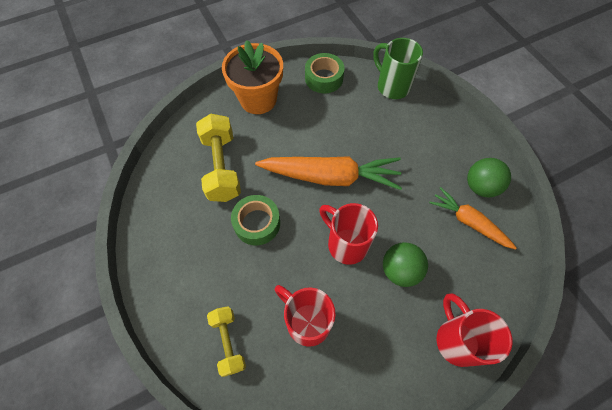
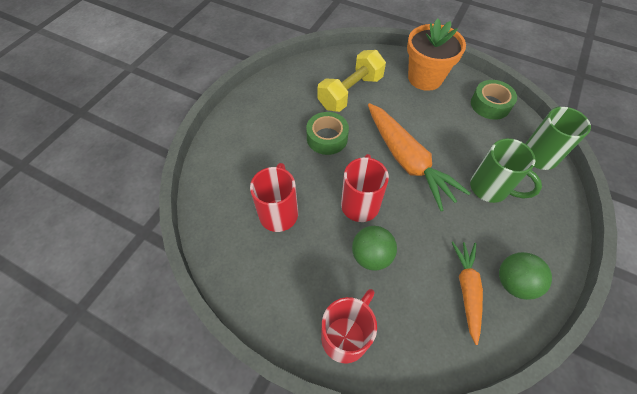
camera: 55 degrees right, 5 degrees down
(228, 342) = (231, 174): yellow dumbbell -> none
(398, 140) = (490, 188): none -> green mug

